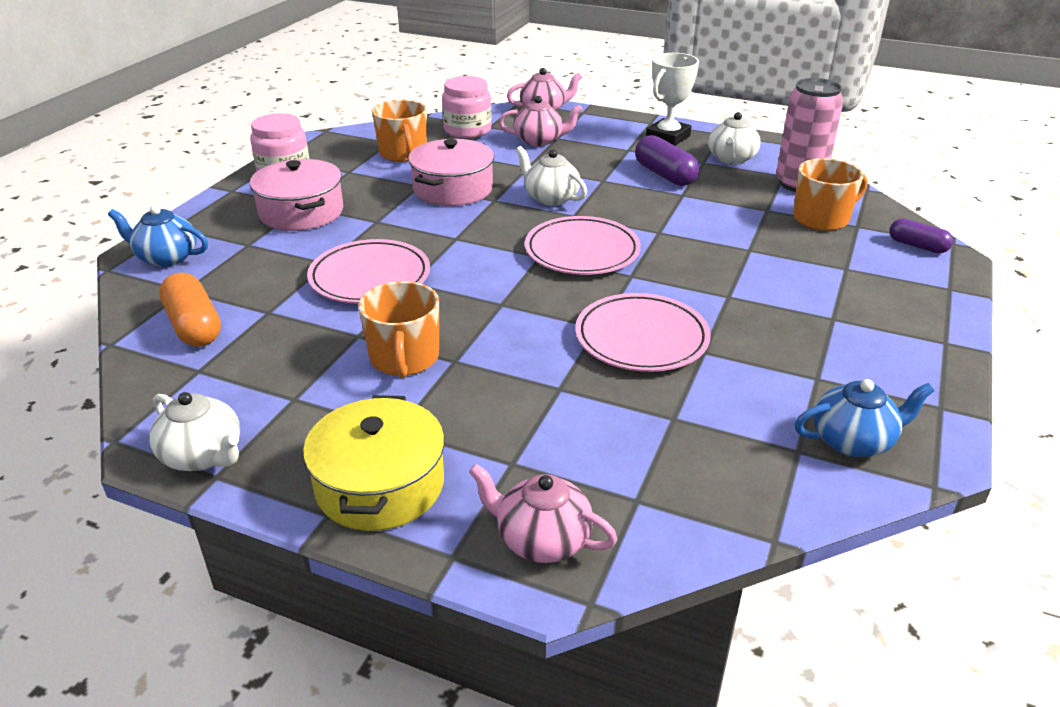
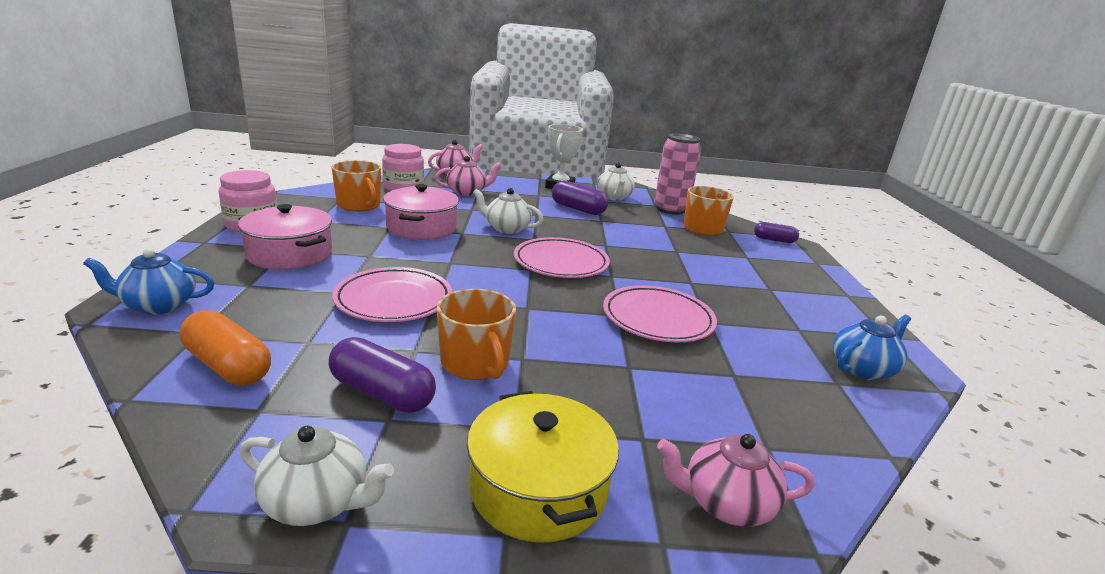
camera: 25 degrees left, 10 degrees down
(303, 373) = (382, 393): none -> purple capsule

